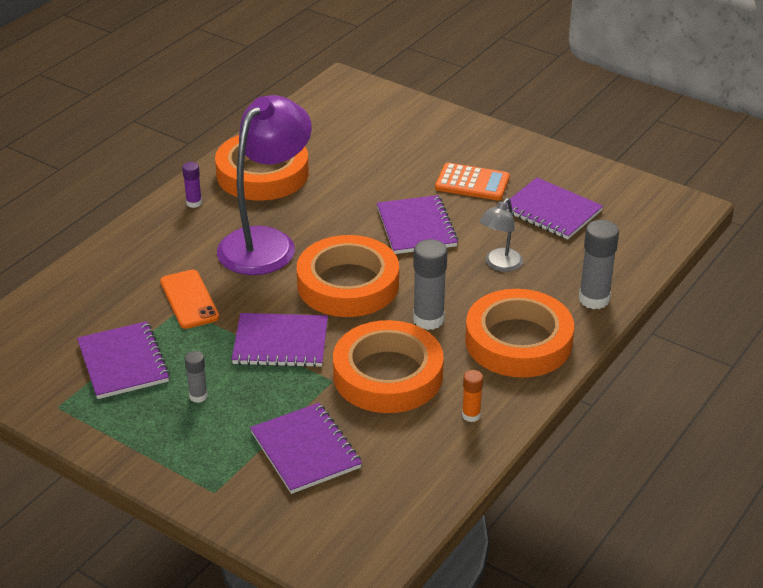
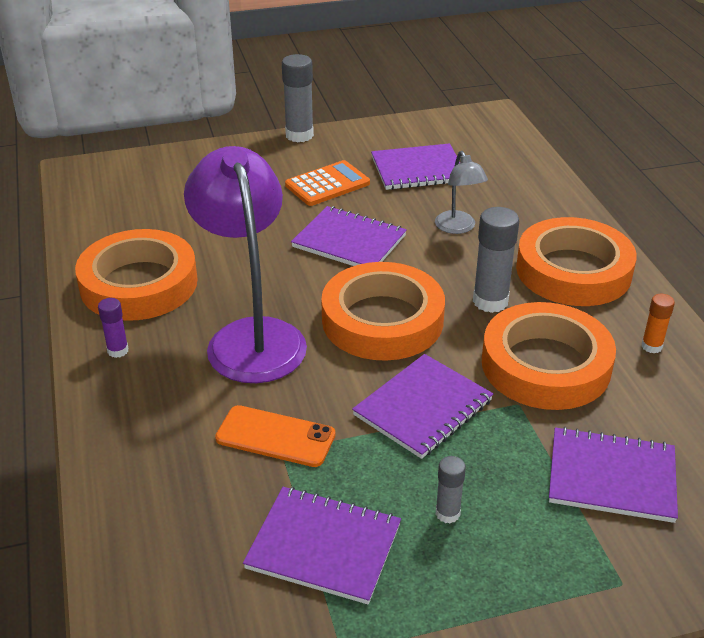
camera: 50 degrees left, 0 degrees up
(594, 299) = (558, 209): grey glue stick -> grey glue stick (299, 135)

